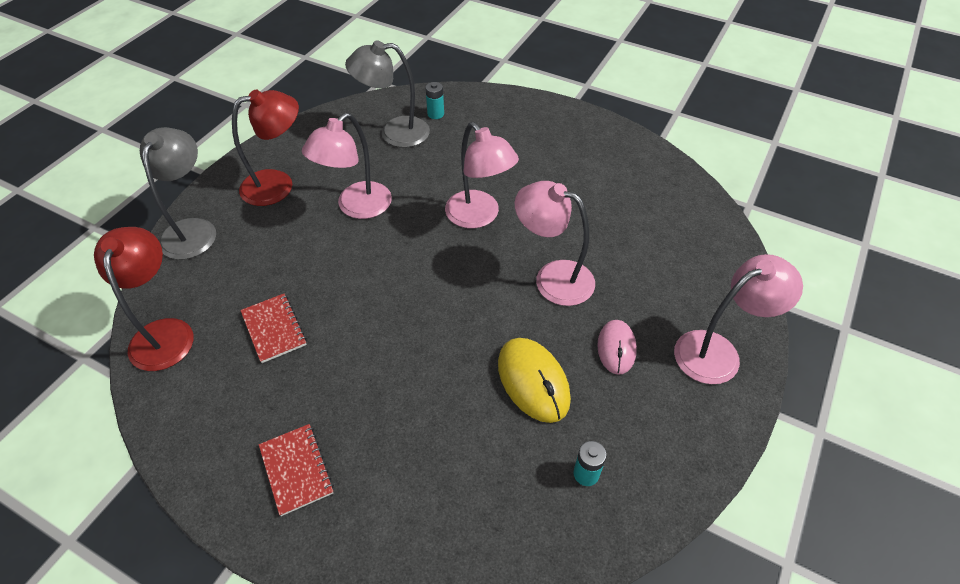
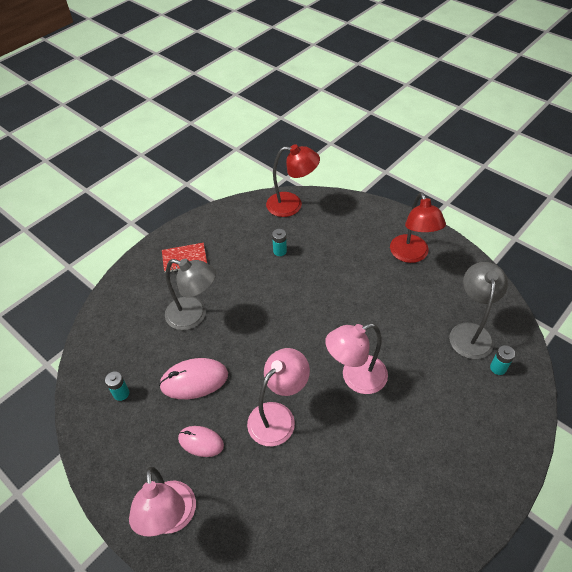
camera: 105 degrees right, 0 degrees up
(193, 229) = (373, 213): grey lamp -> grey lamp (194, 316)
(274, 329) = (280, 251): red notebook -> turquoise battery
(356, 207) = (380, 299): pink lamp -> none
(533, 381) = (194, 380): yellow mouse -> pink mouse

